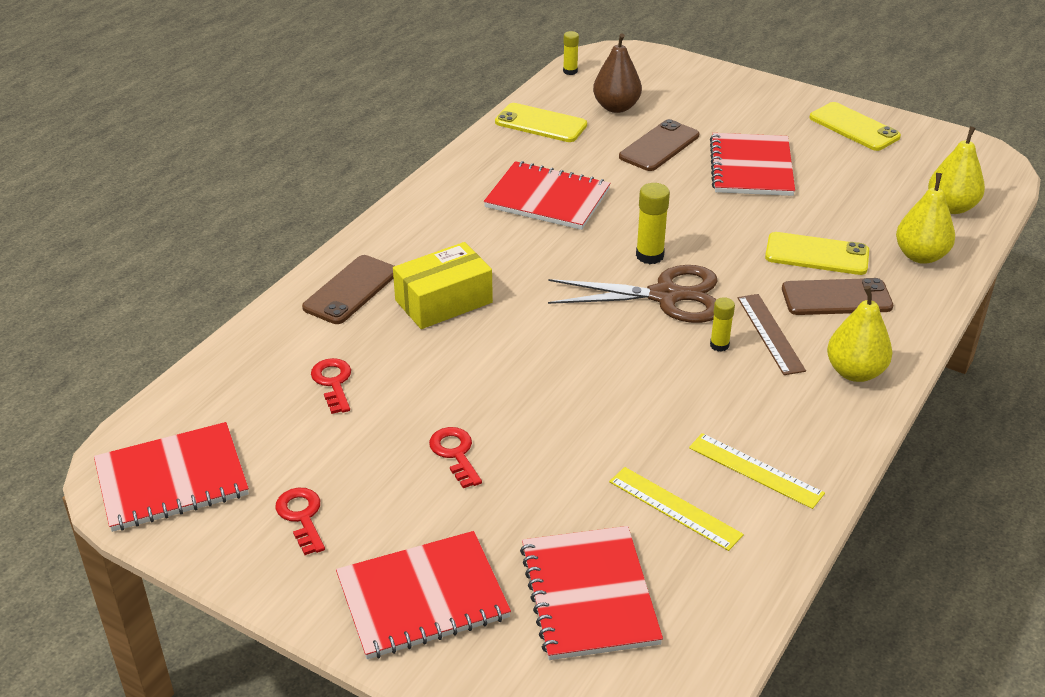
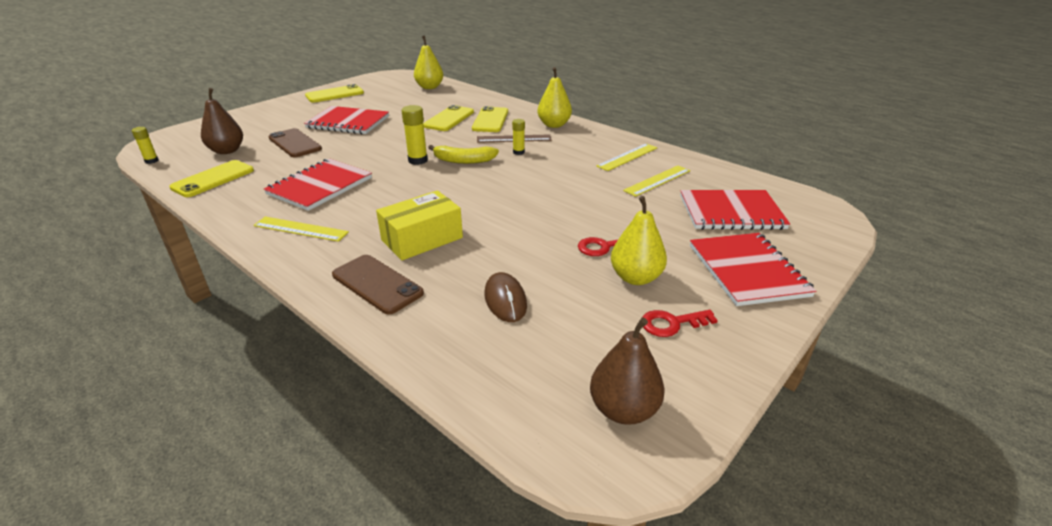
camera: 80 degrees left, 5 degrees down
(172, 479) = (623, 410): red notebook -> brown pear
(333, 382) = (505, 300): red key -> brown mouse
(444, 301) = (422, 239): yellow box -> yellow box turned 75 degrees clockwise
(446, 214) = (300, 229): none -> yellow ruler
(666, 296) = (463, 160): brown scissors -> yellow banana
(836, 298) = (490, 120): brown phone -> yellow phone
(920, 256) = (466, 99): yellow pear -> yellow pear (635, 277)

